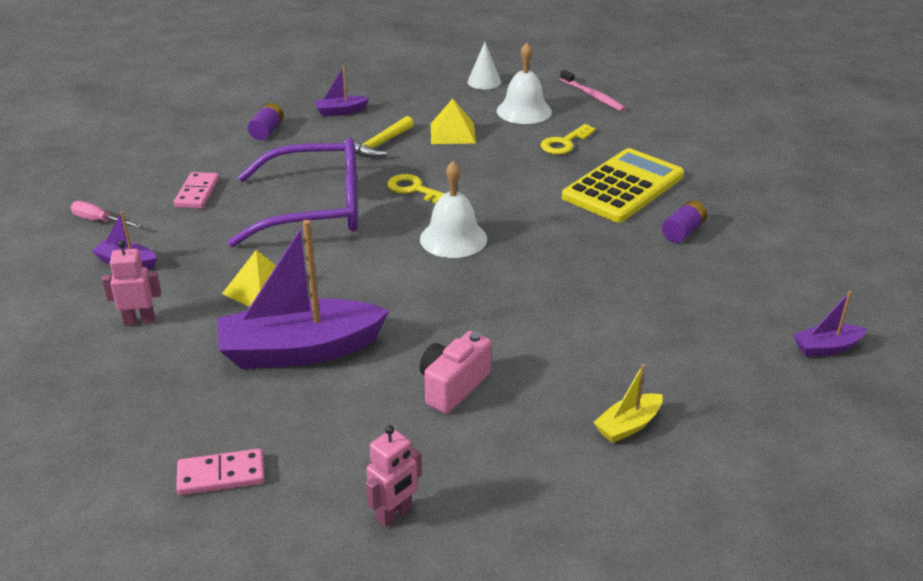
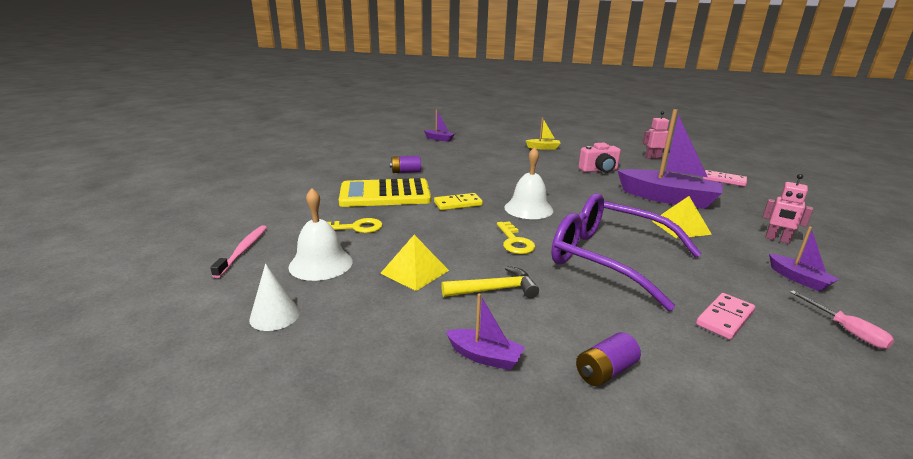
camera: 140 degrees left, 10 degrees down
(533, 210) = (458, 204): none -> yellow domino

